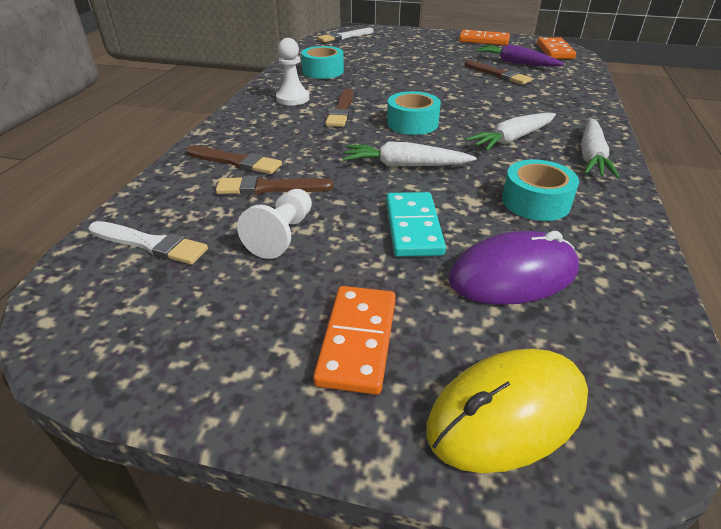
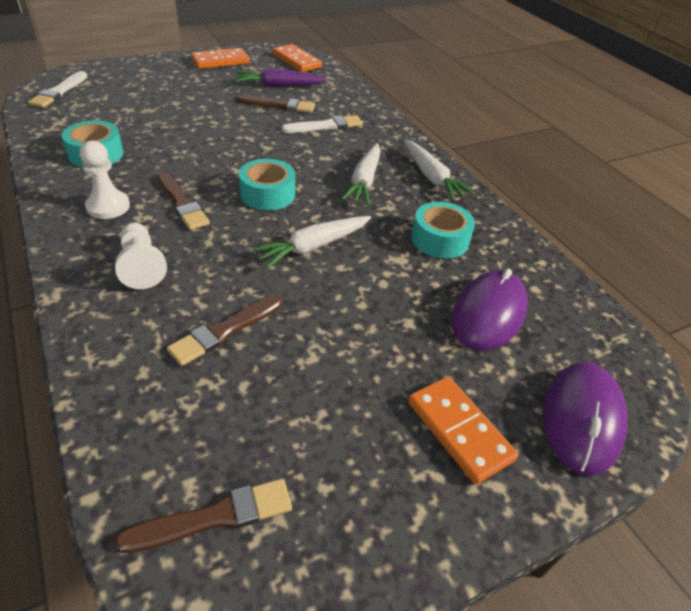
camera: 45 degrees left, 5 degrees up
(150, 244) = (188, 460): white brush -> white brush (325, 126)
(235, 161) = (149, 317): brown brush -> brown brush (214, 517)
(282, 235) = (299, 375): white pawn -> white pawn (141, 266)
(413, 227) = (387, 308): turquoise domino -> none
(507, 412) = (582, 418): yellow mouse -> purple mouse

